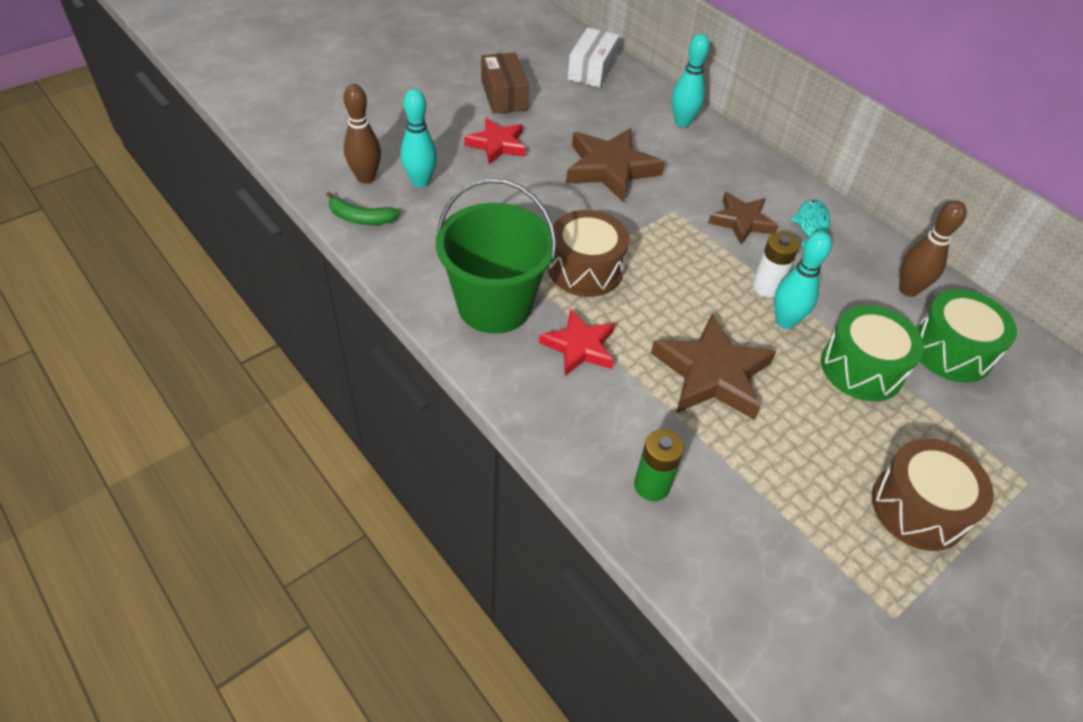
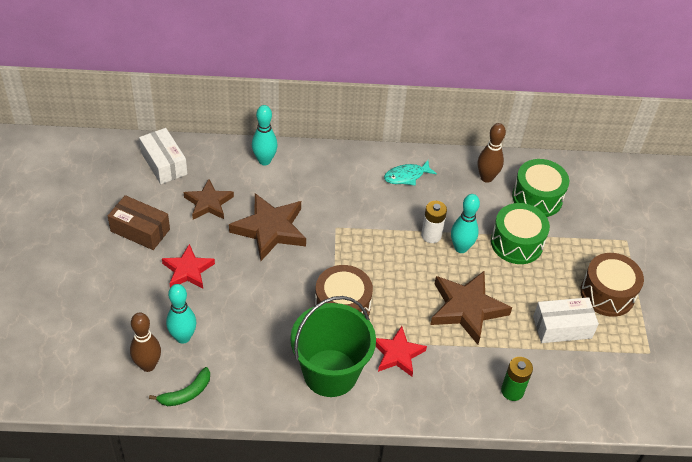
camera: 50 degrees left, 0 degrees up
(742, 221) = (374, 204): brown star -> brown star (208, 203)
(805, 486) = (562, 327): none -> white box
(811, 225) = (406, 176): turquoise fish -> turquoise fish turned 75 degrees counterclockwise

